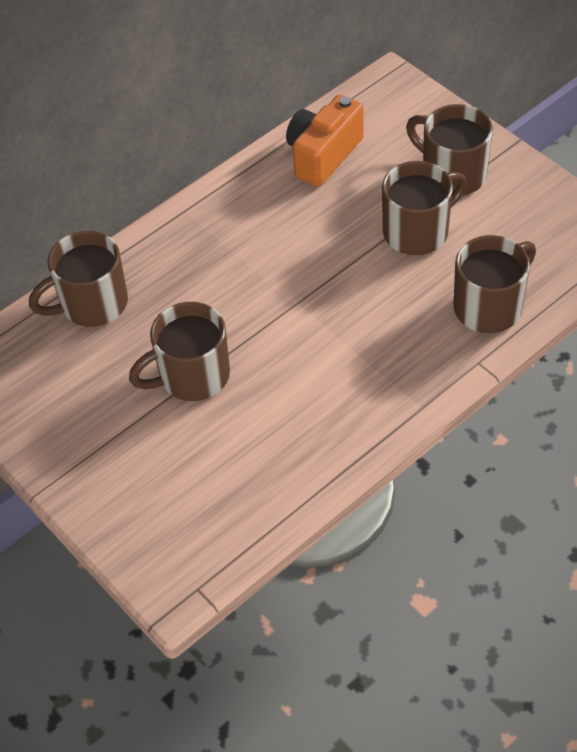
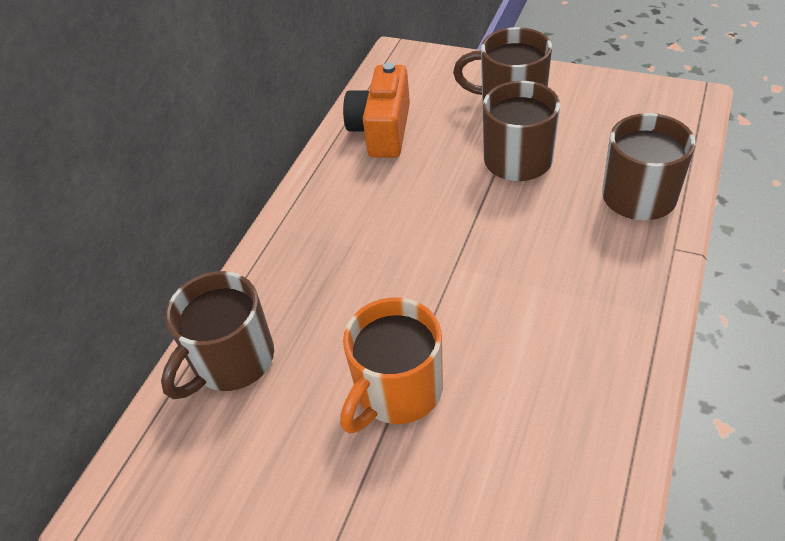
camera: 25 degrees left, 5 degrees down
(192, 376) = (397, 391): brown mug -> orange mug

